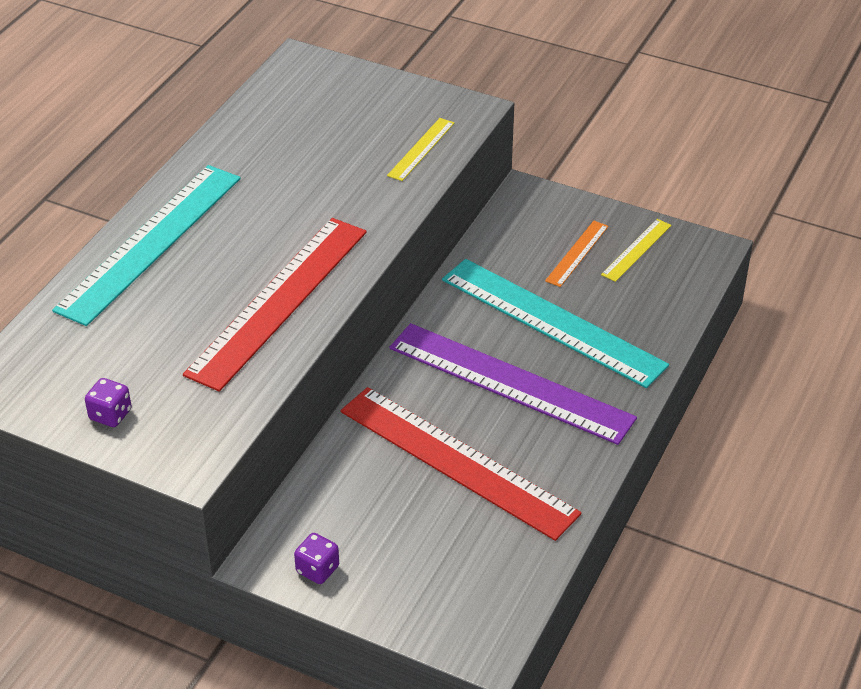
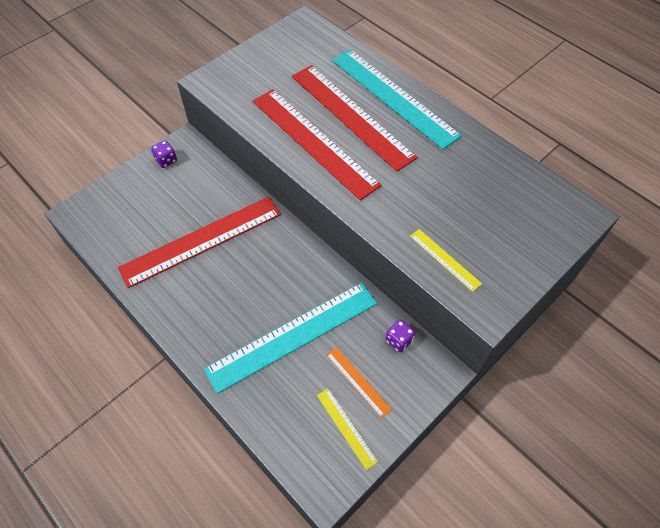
camera: 110 degrees right, 15 degrees up
(110, 415) = (259, 60): purple dice -> purple dice (399, 340)
(208, 276) = (351, 115): none -> red ruler
(510, 382) = (249, 290): purple ruler -> none

